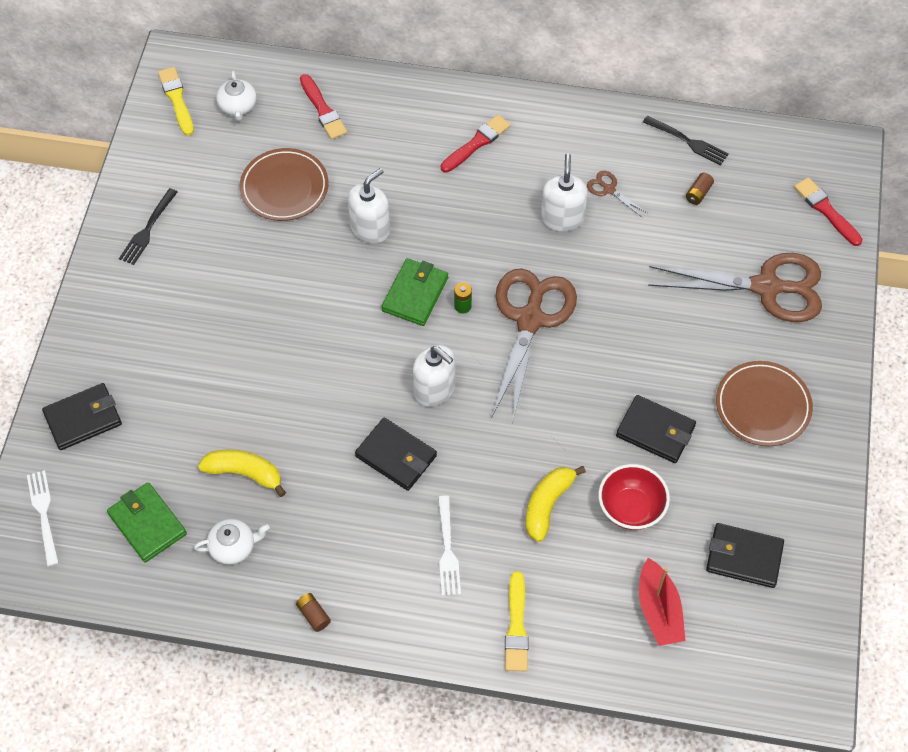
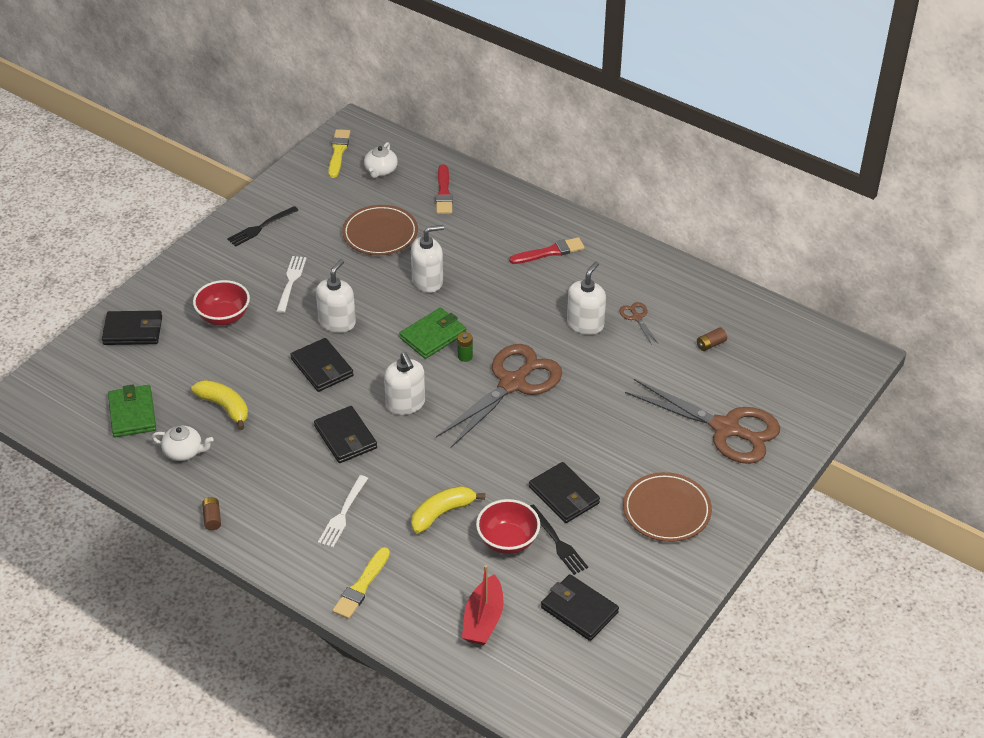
camera: 25 degrees right, 15 degrees down
(43, 514) = (64, 380): white fork -> white fork (291, 282)
(175, 360) = (224, 317): none -> red bowl
(303, 317) = (337, 322): none -> white soap dispenser
(320, 381) = (322, 368): none -> black wallet
(688, 141) = (726, 306): black fork -> black fork (557, 542)
(826, 210) = (814, 392): red brush -> none

